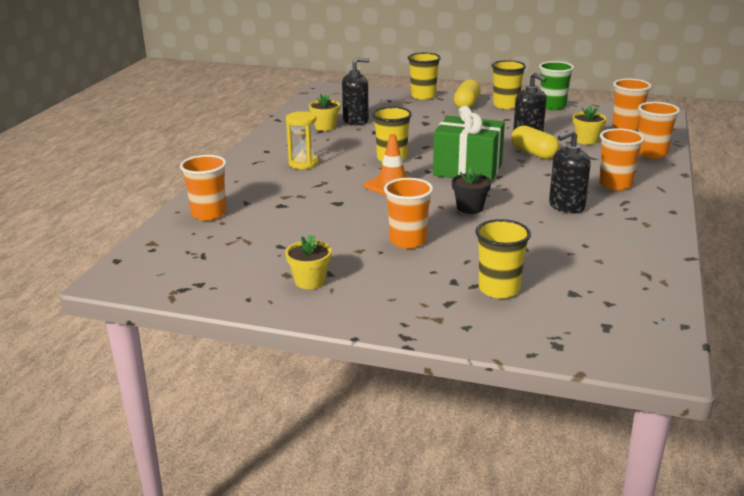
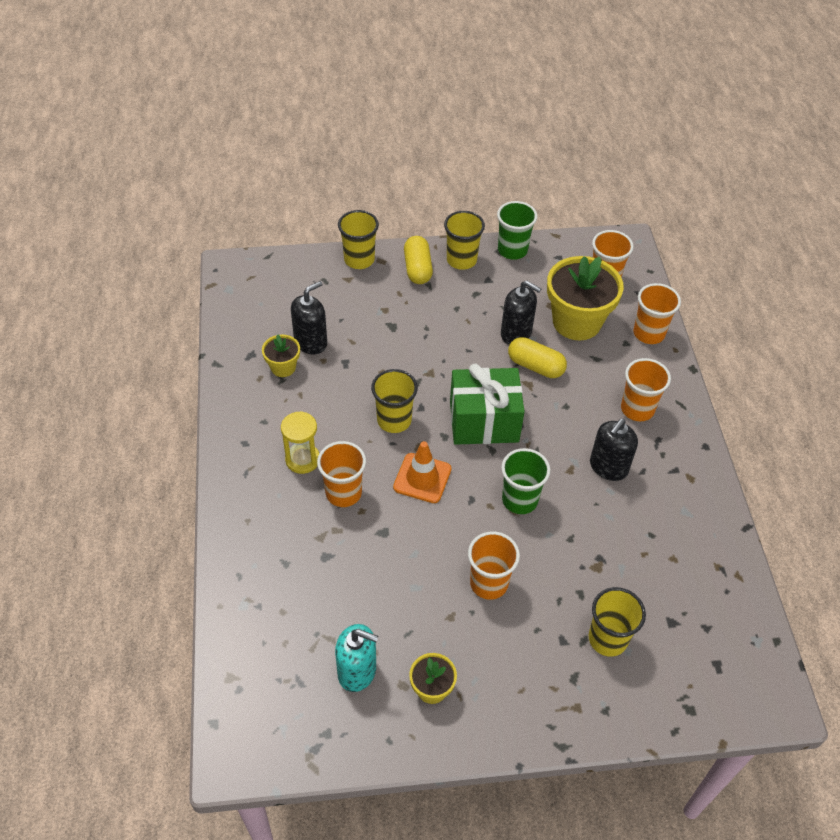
camera: 25 degrees left, 25 degrees up
(209, 214) = (258, 600): orange cup -> orange cup (343, 493)
(254, 260) = (357, 671): none -> turquoise soap dispenser
(470, 208) = (519, 500): black flower pot -> green cup
(586, 140) = (576, 322): yellow flower pot -> yellow flower pot, size x2.04

